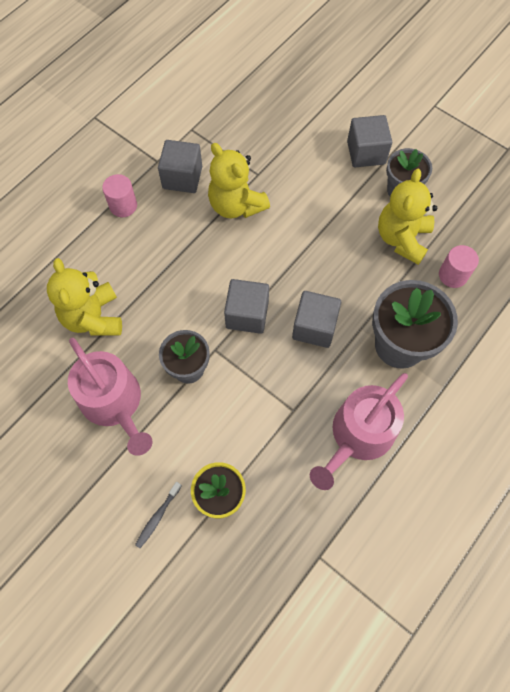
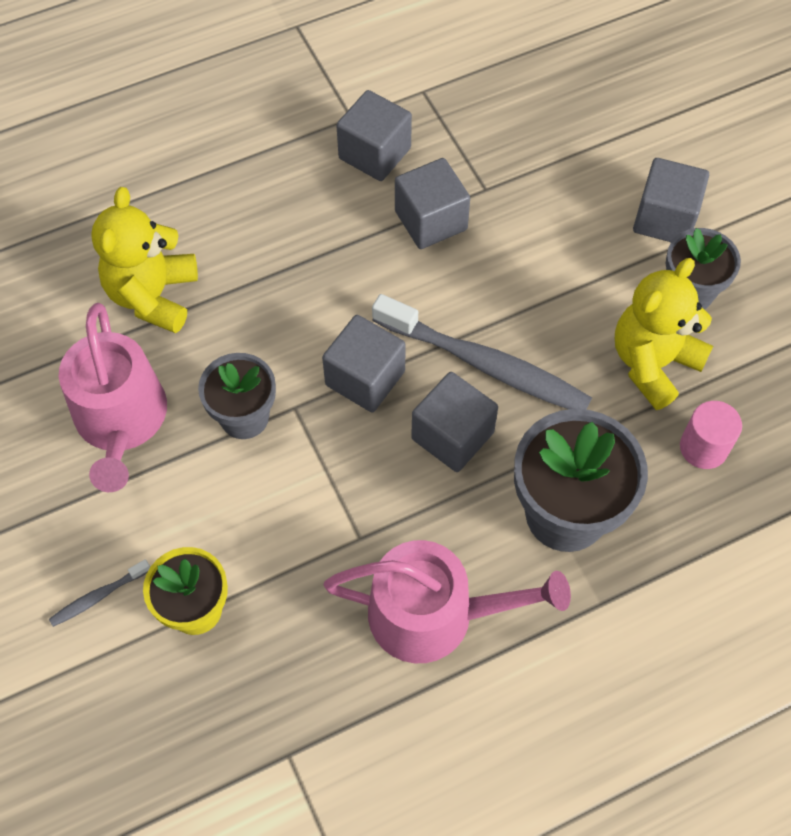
camera: 25 degrees right, 5 degrees down
(123, 206) = (272, 161): pink cylinder -> none
(236, 205) = (431, 220): yellow teddy bear -> grey cube
(311, 278) = (485, 365): none -> grey toothbrush
(358, 435) = (434, 614): pink watering can -> pink watering can turned 150 degrees counterclockwise

